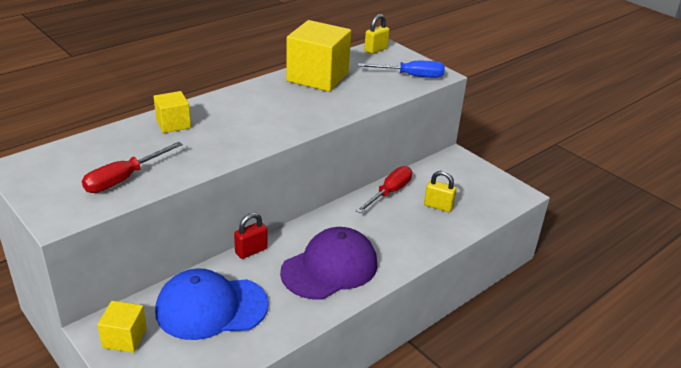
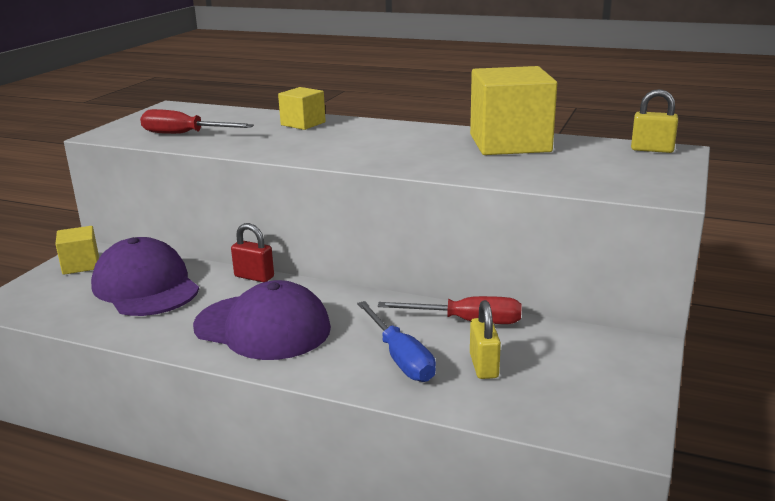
camera: 65 degrees right, 10 degrees down
(211, 308) = (145, 286): blue cap -> purple cap
(411, 76) = (620, 181): blue screwdriver -> blue screwdriver (400, 358)

